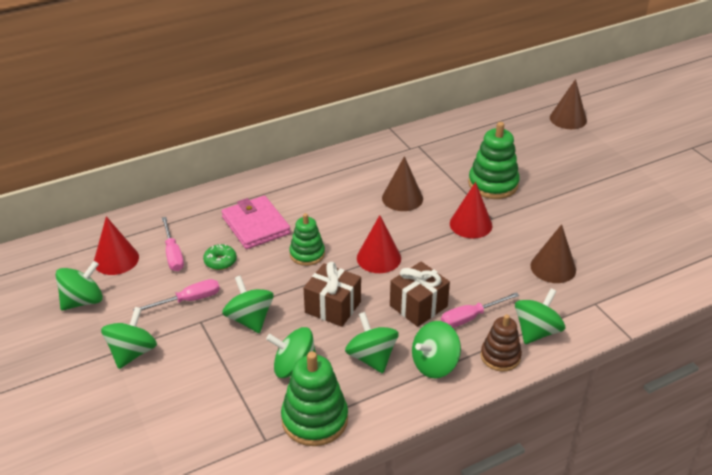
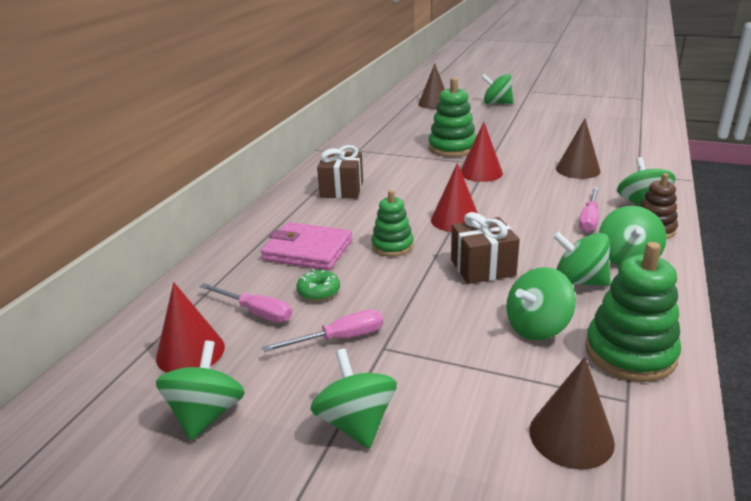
camera: 40 degrees left, 10 degrees down
(188, 300) = (339, 339): pink screwdriver -> pink screwdriver turned 45 degrees clockwise
(250, 319) = (429, 317): green spinning top -> green spinning top (496, 103)
(402, 198) = (403, 180): brown cone -> brown cone (571, 436)
(418, 306) = (542, 232): brown gift -> brown gift (342, 189)

